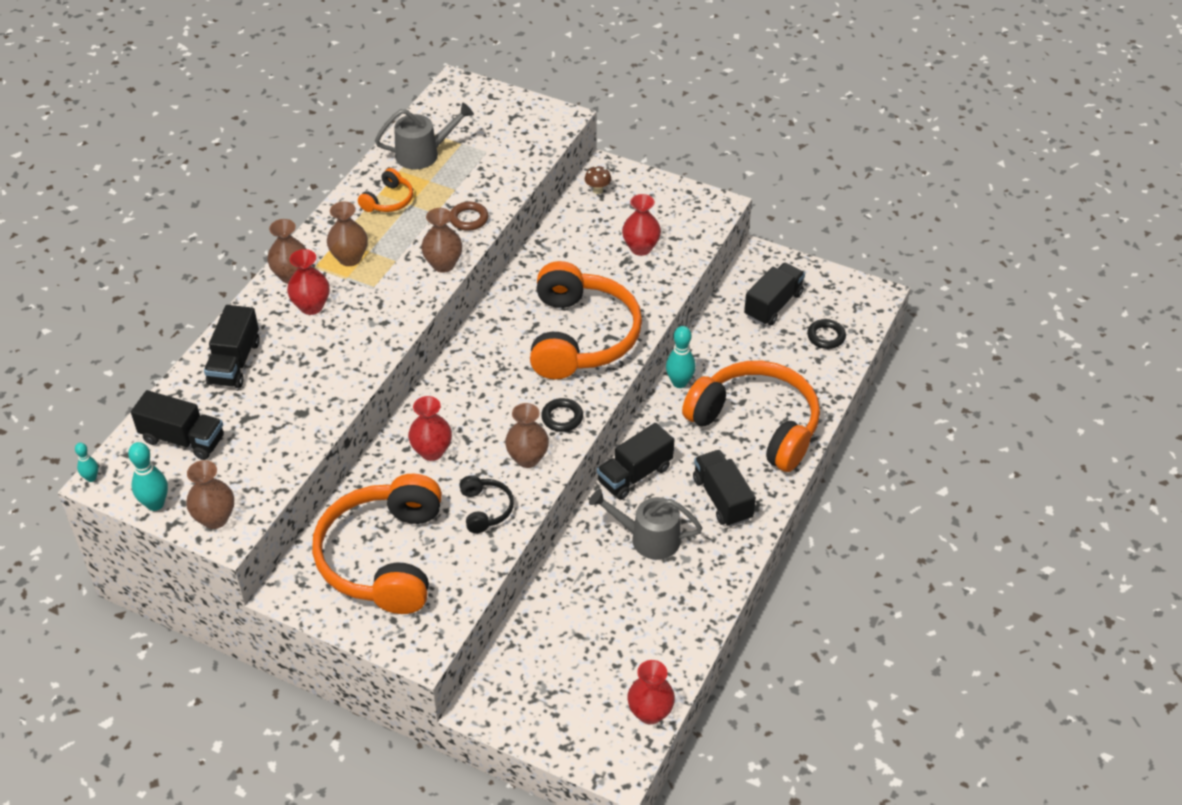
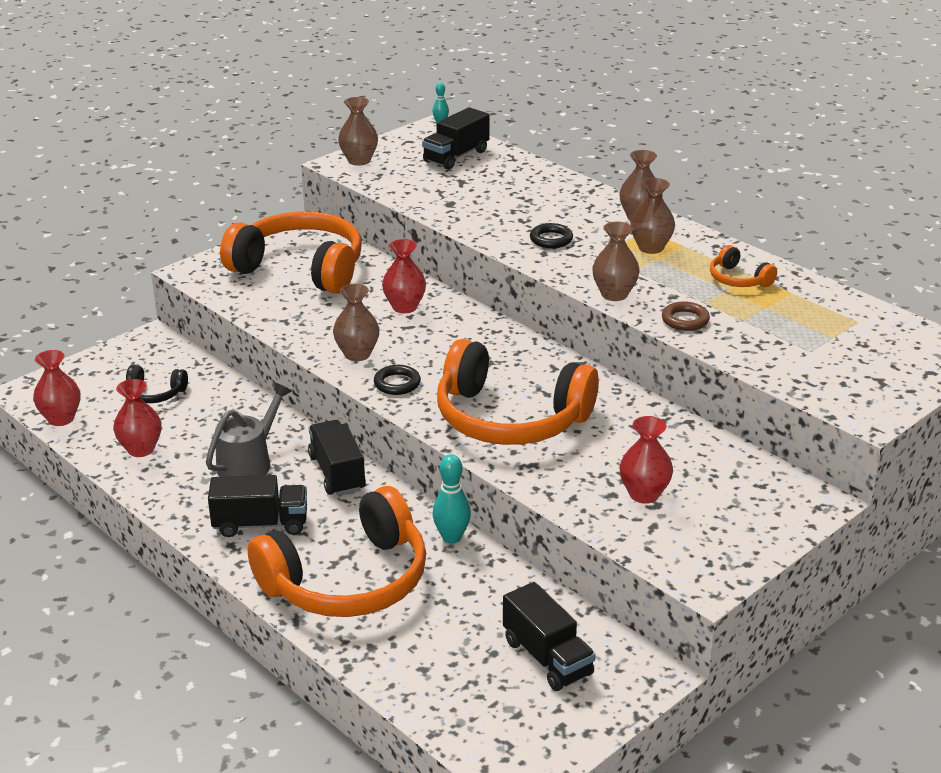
camera: 110 degrees right, 15 degrees down
(155, 504) = (393, 142): turquoise bowling pin -> none
(234, 362) = (534, 183): black truck -> none
(311, 306) = (588, 222): red vase -> red vase (141, 449)
(424, 154) = (818, 310): grey watering can -> none
(485, 509) = (313, 322): black headphones -> black headphones (154, 393)
(597, 190) = (775, 485): brown mushroom -> none
(826, 336) = (461, 691): black ring -> black ring (551, 239)

